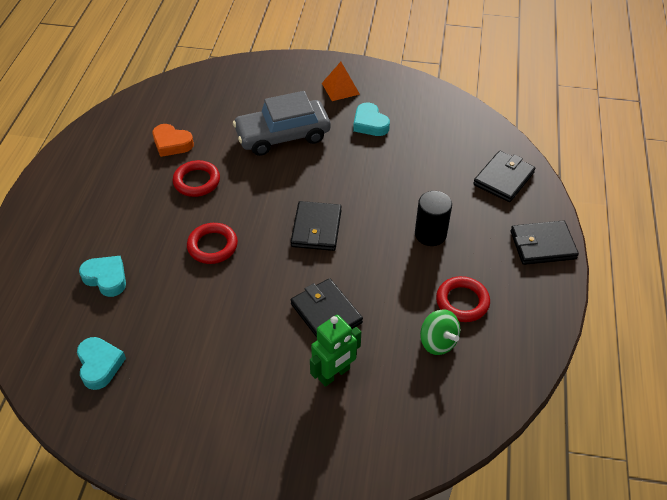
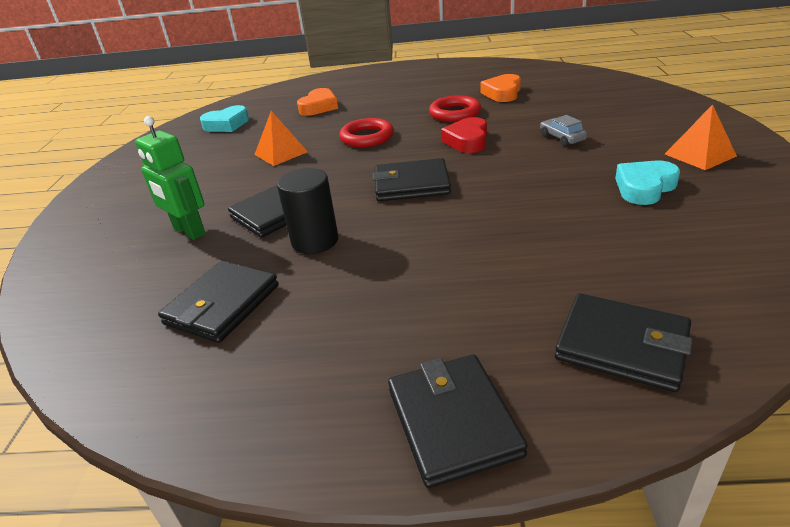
camera: 85 degrees right, 15 degrees down
(106, 278) = (319, 107): turquoise heart -> orange heart
(210, 312) = (280, 153): none -> orange pyramid
(258, 185) = (467, 141): none -> red heart
(283, 136) = (562, 138): grey car -> grey car, size x0.41
(430, 234) = (432, 272): black cylinder -> black cylinder (315, 241)
(438, 342) = (222, 304): green spinning top -> black wallet
(462, 302) = (297, 321): red ring -> none

